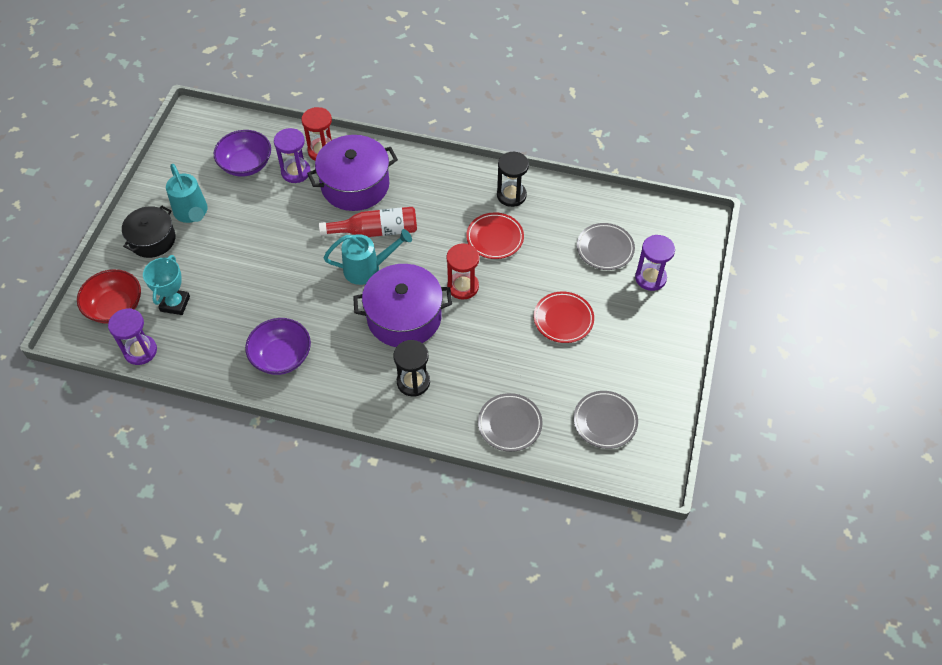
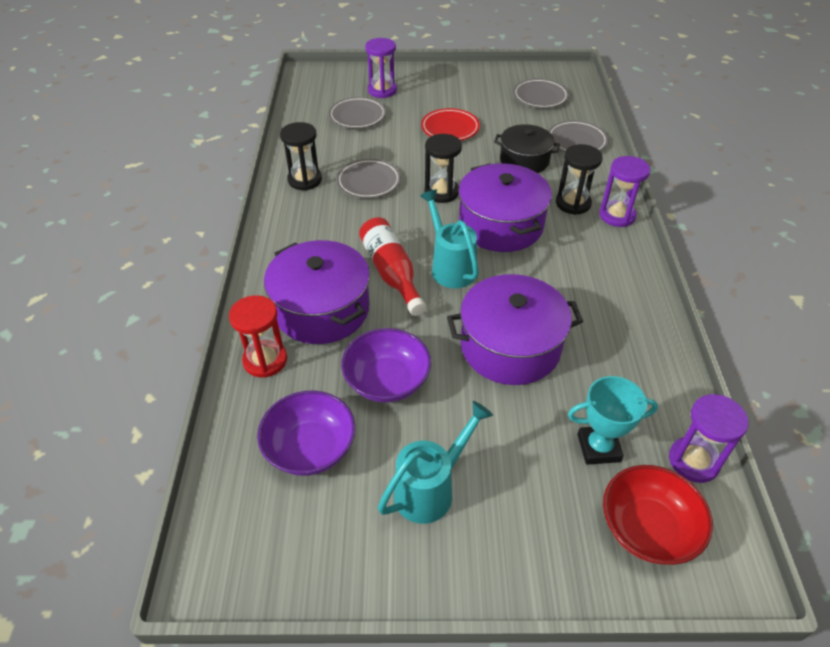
camera: 105 degrees left, 10 degrees down
(152, 240) = (503, 527): black pot -> black pot (524, 160)
(274, 283) = (510, 346): none -> purple pot
(281, 356) = (607, 309): purple bowl -> purple bowl (387, 381)
(296, 172) = (312, 379): purple hourglass -> purple hourglass (617, 215)
(463, 286) = (441, 192): red hourglass -> black hourglass
(495, 238) = (368, 182): red plate -> grey plate

